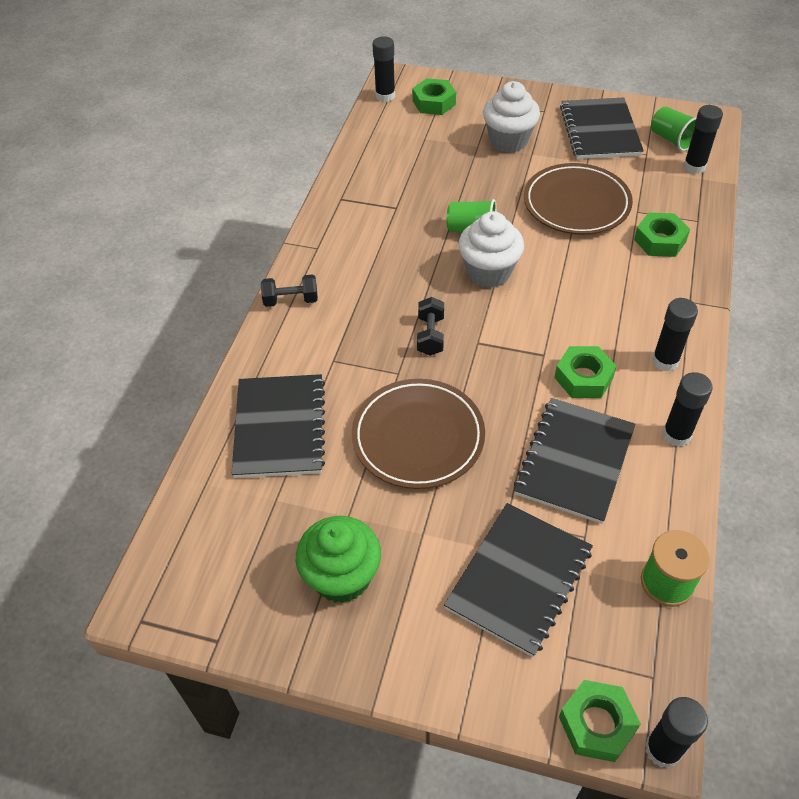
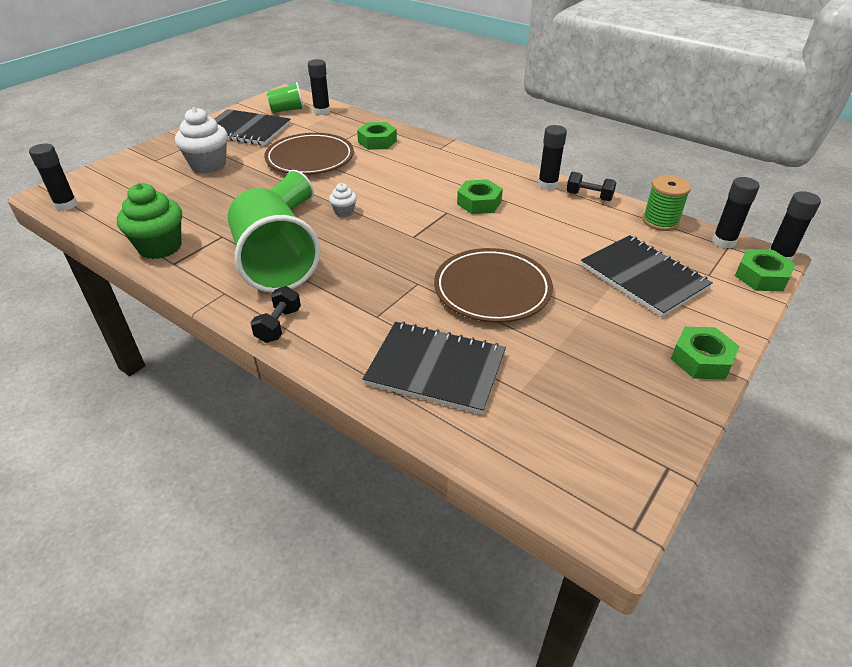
camera: 70 degrees left, 10 degrees down
(342, 577) = (618, 366): green cupcake -> green cupcake (160, 247)
(372, 260) = (274, 264): none -> green cup
(430, 336) = (389, 256): black dumbbell -> black dumbbell (589, 197)
(434, 102) = (113, 184): green nut -> green nut (701, 359)
(489, 272) = (344, 212): white cupcake -> white cupcake, size x0.49
(574, 461) = (551, 227): black notebook -> none
(665, 361) = (484, 170): black glue stick -> black glue stick (723, 242)

